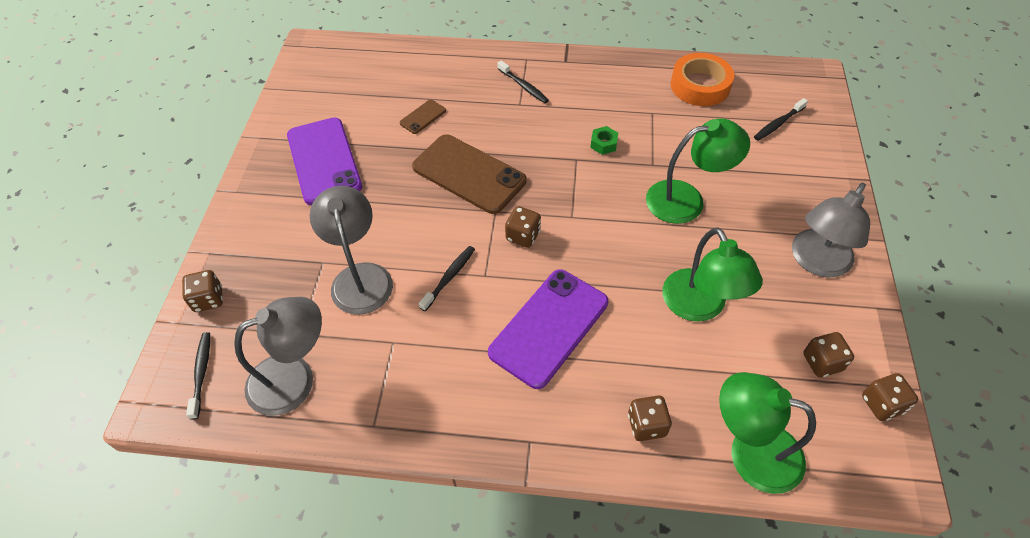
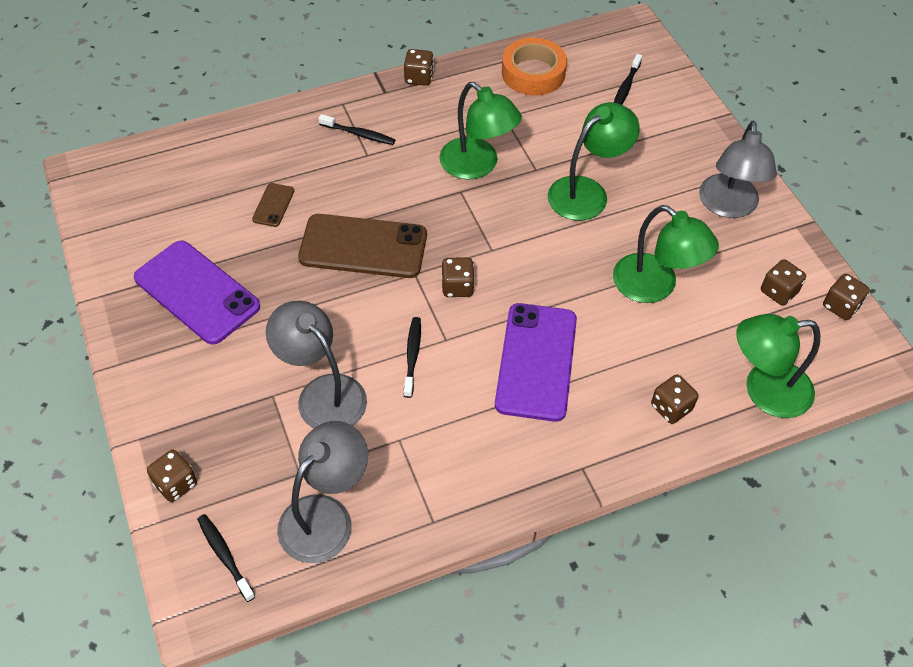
camera: 30 degrees left, 0 degrees up
(600, 59) = (419, 78): none -> brown dice
(603, 144) = (477, 166): green nut -> green lamp

